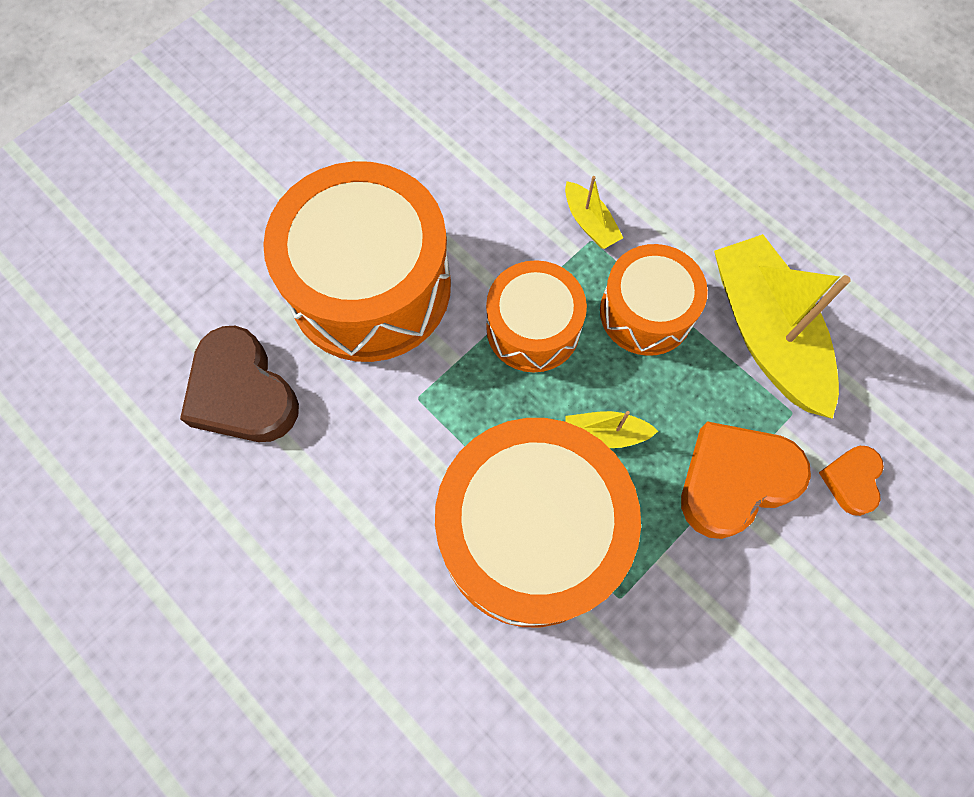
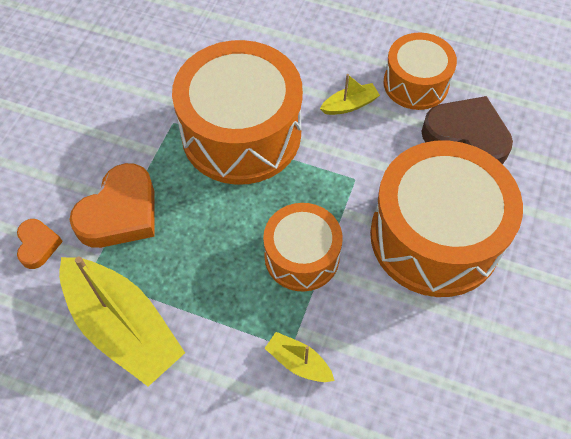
camera: 155 degrees right, 10 degrees down
(605, 434) = (219, 207): yellow boat -> yellow boat (349, 105)
(646, 312) = (223, 305): orange drum -> orange drum (416, 83)

